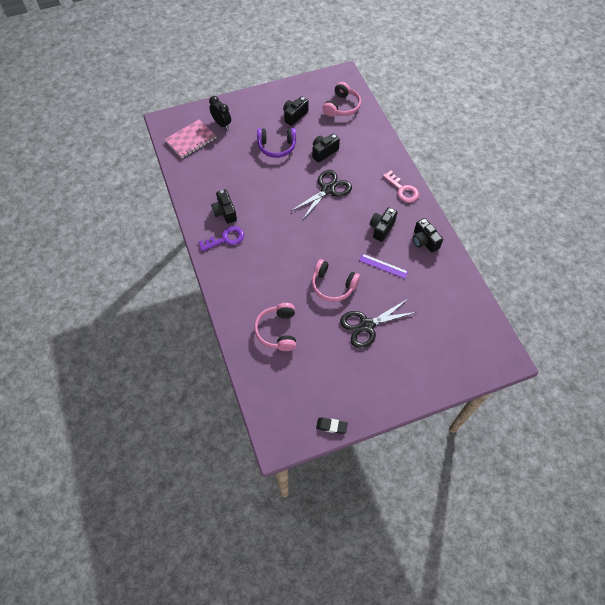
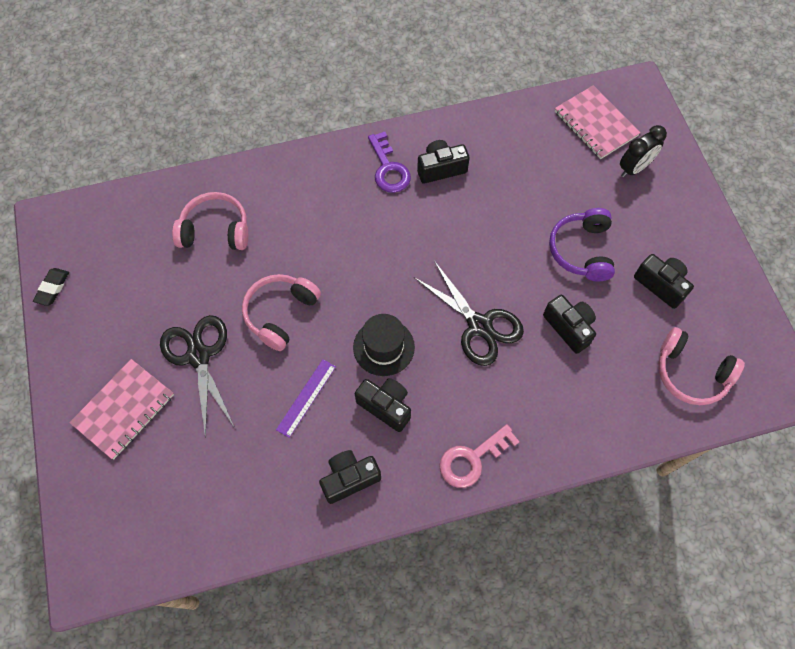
camera: 95 degrees right, 5 degrees up
(347, 232) = (384, 347): none -> black hat
(408, 361) = (124, 409): none -> pink notebook

